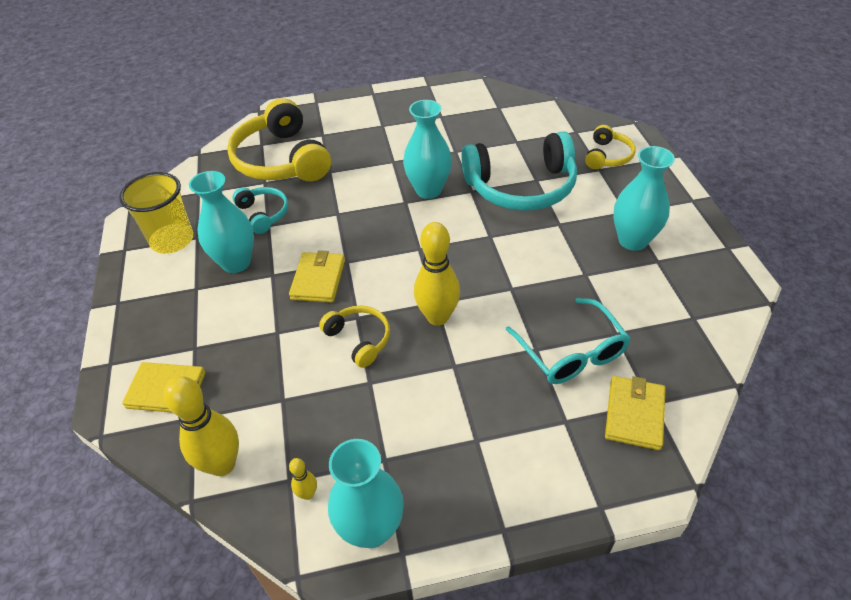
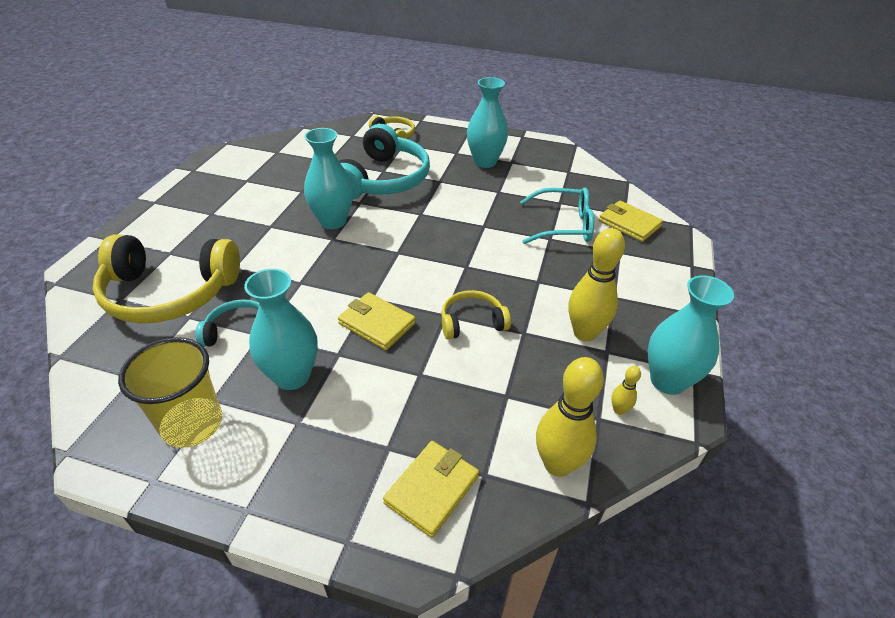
camera: 65 degrees left, 5 degrees down
(437, 317) = (483, 271): yellow bowling pin -> yellow bowling pin (584, 333)

